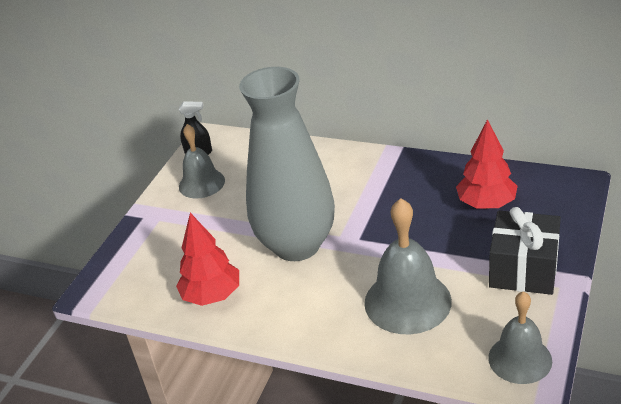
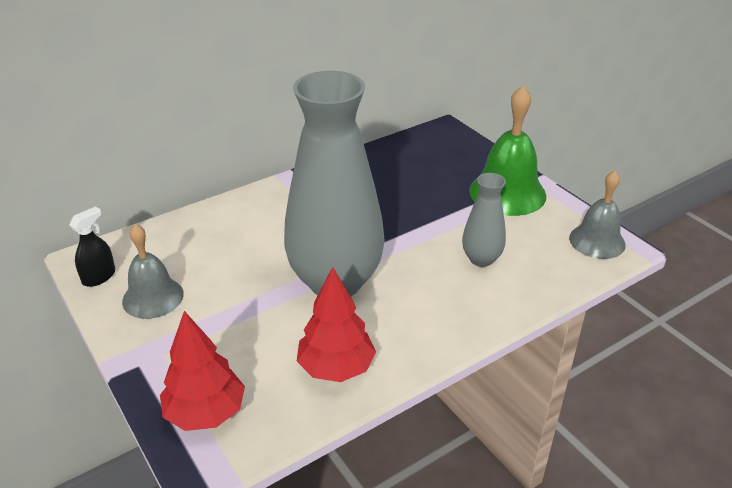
camera: 60 degrees left, 0 degrees up
(407, 301) = (481, 259): grey bell -> grey vase
(486, 204) = (417, 171): red tree -> red tree (206, 413)
(523, 269) = (507, 193): black gift -> green bell

